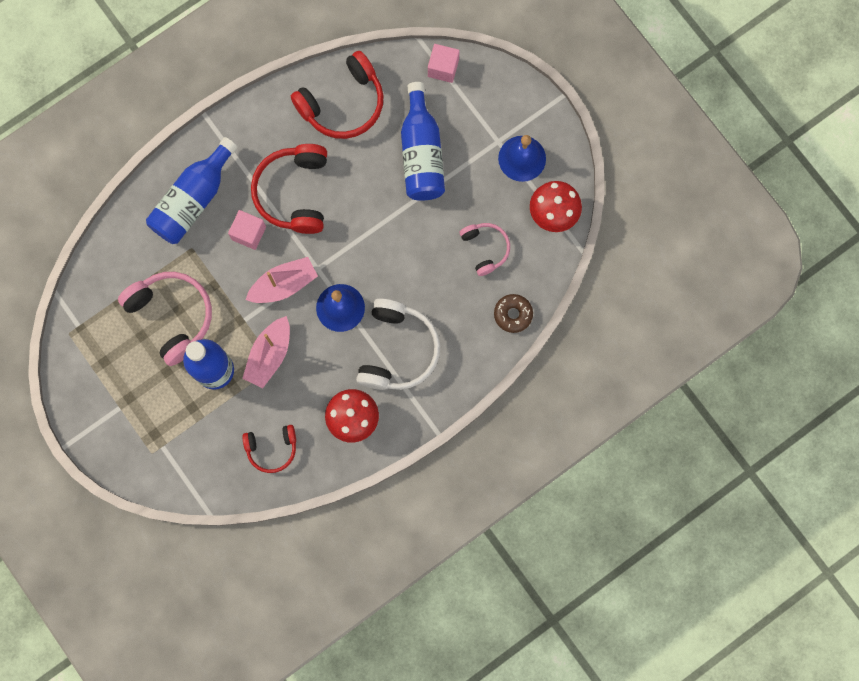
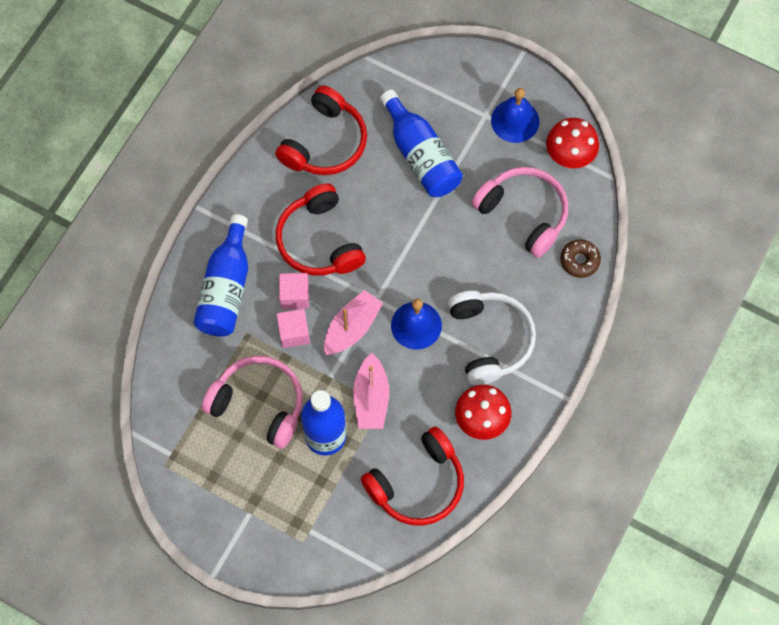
camera: 25 degrees left, 10 degrees down
(272, 448) = (417, 484): red headphones -> red headphones, size x1.72
(443, 68) = (401, 73): pink cube -> pink cube (294, 333)
(485, 249) = (523, 214): pink headphones -> pink headphones, size x1.72

